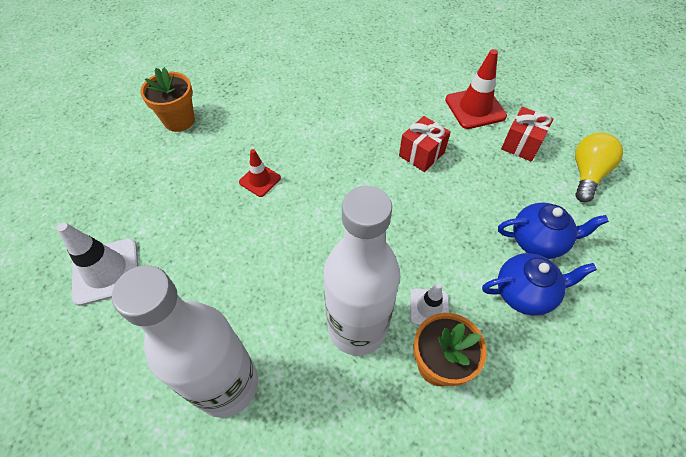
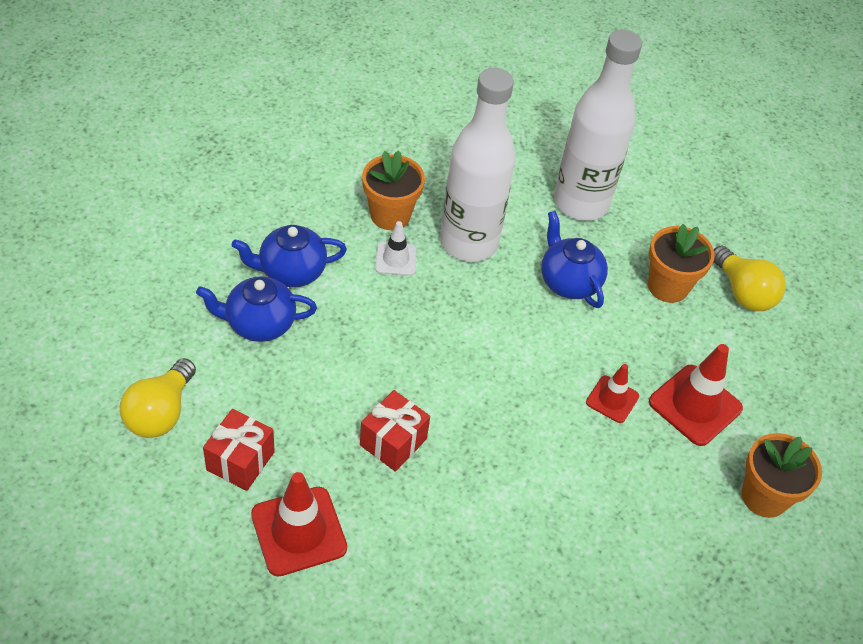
camera: 170 degrees right, 5 degrees down
(106, 271) = (743, 292): white traffic cone -> yellow light bulb
(174, 277) = (668, 286): none -> orange flower pot
(198, 175) = (695, 405): none -> red traffic cone
(267, 282) = (568, 282): none -> blue teapot

